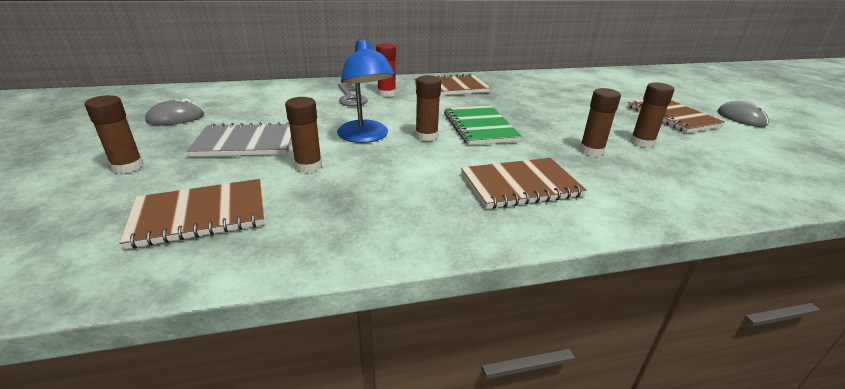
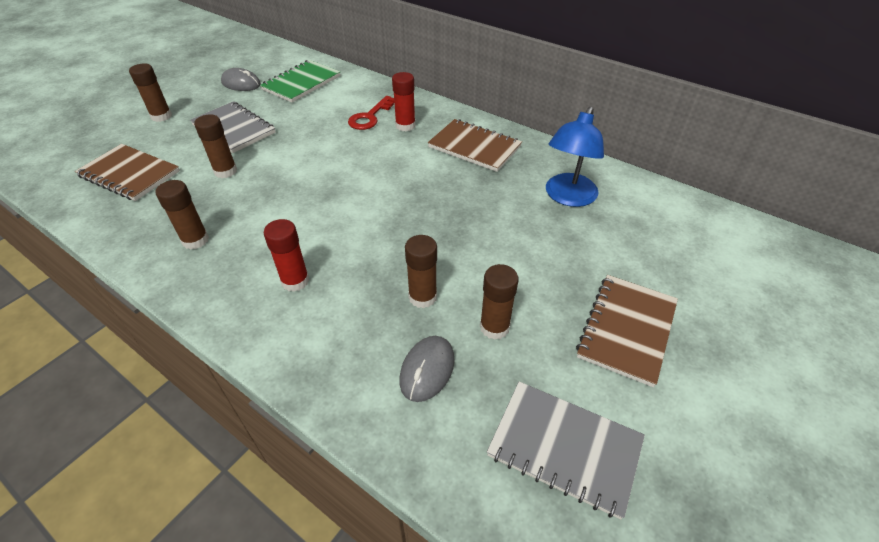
camera: 50 degrees right, 15 degrees up
(351, 98) = (370, 117): grey key -> red key
(366, 137) = (300, 166): blue lamp -> blue lamp (567, 197)
(426, 136) = (337, 191): brown glue stick -> brown glue stick (195, 240)
(479, 127) = (394, 208): green notebook -> green notebook (301, 83)
(520, 185) = (295, 281): brown notebook -> red glue stick
(741, 118) = (730, 403): grey mouse -> grey mouse (427, 370)
(758, 161) = (564, 448): none -> grey notebook

